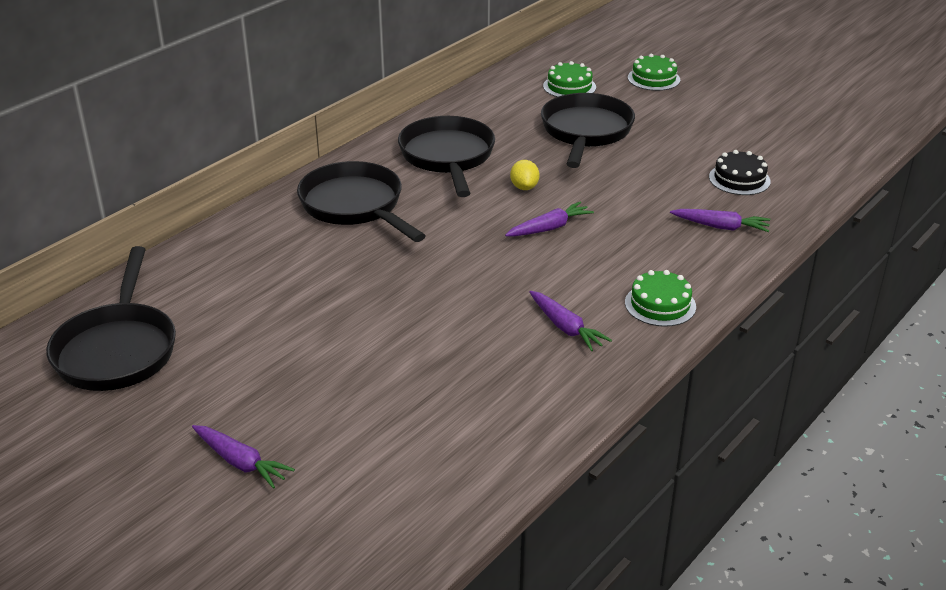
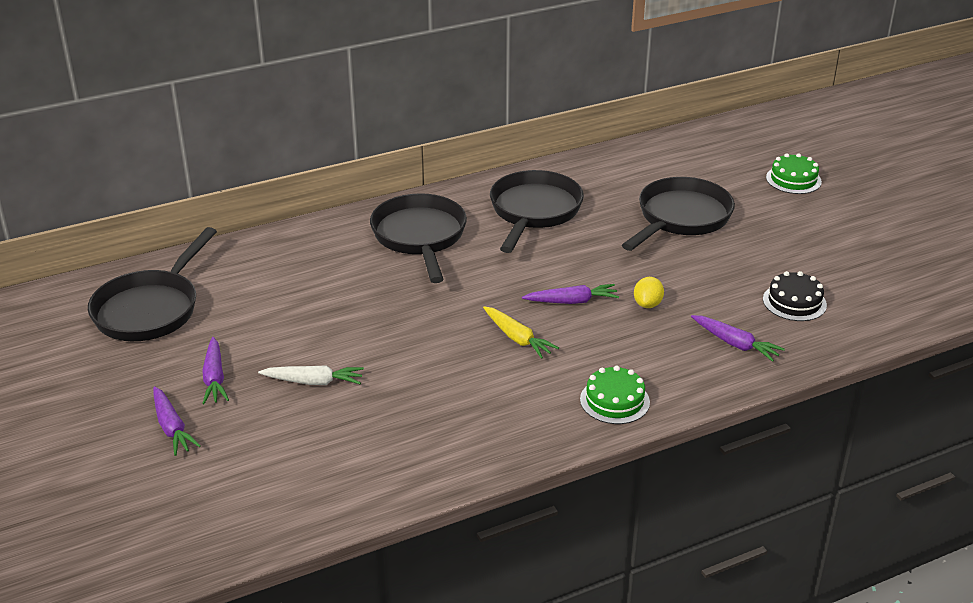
camera: 25 degrees right, 0 degrees up
(358, 371) = (314, 382): none -> white carrot
(524, 187) = (580, 257): yellow lemon -> yellow lemon (647, 304)
(526, 274) = (517, 338): none -> yellow carrot
(565, 328) = (512, 396): purple carrot -> purple carrot (214, 378)
(569, 86) = (702, 169): green cake -> none

